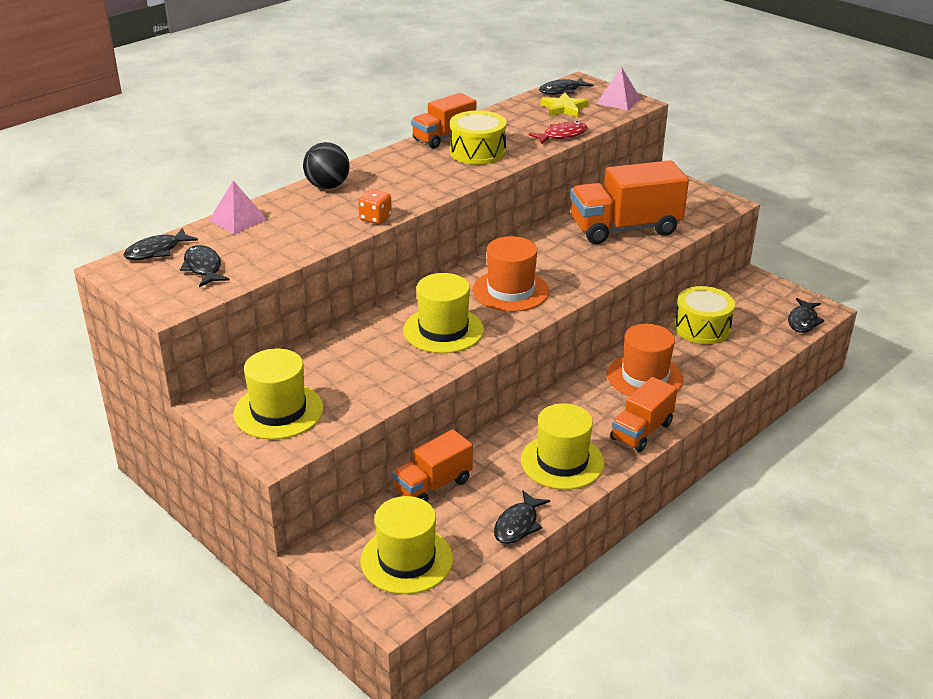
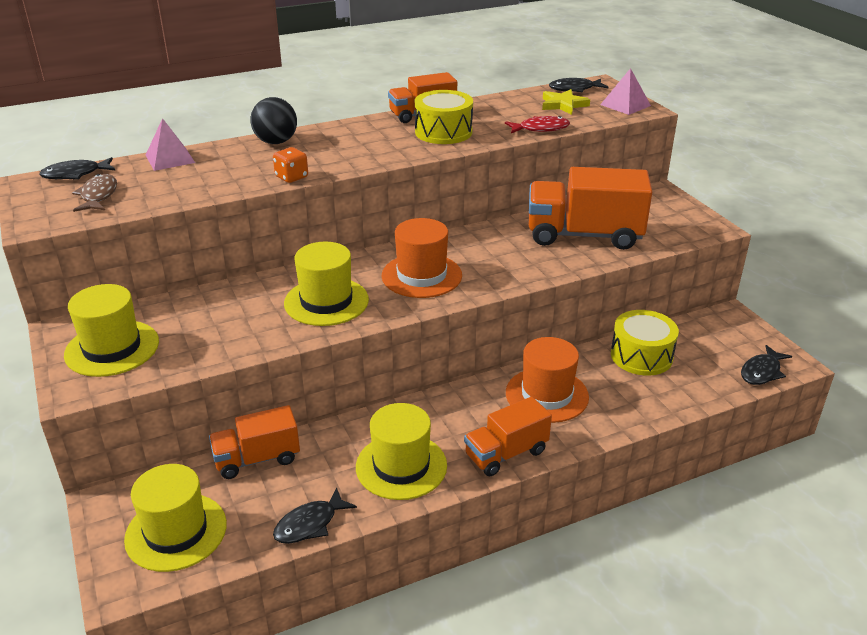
camera: 20 degrees right, 0 degrees up
(203, 268) = (98, 196): black fish -> brown fish

